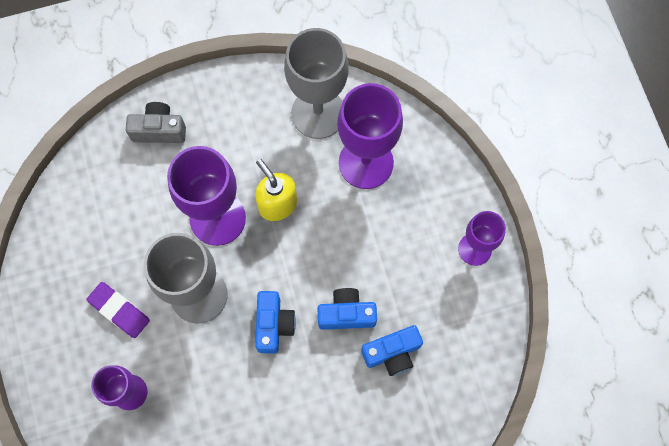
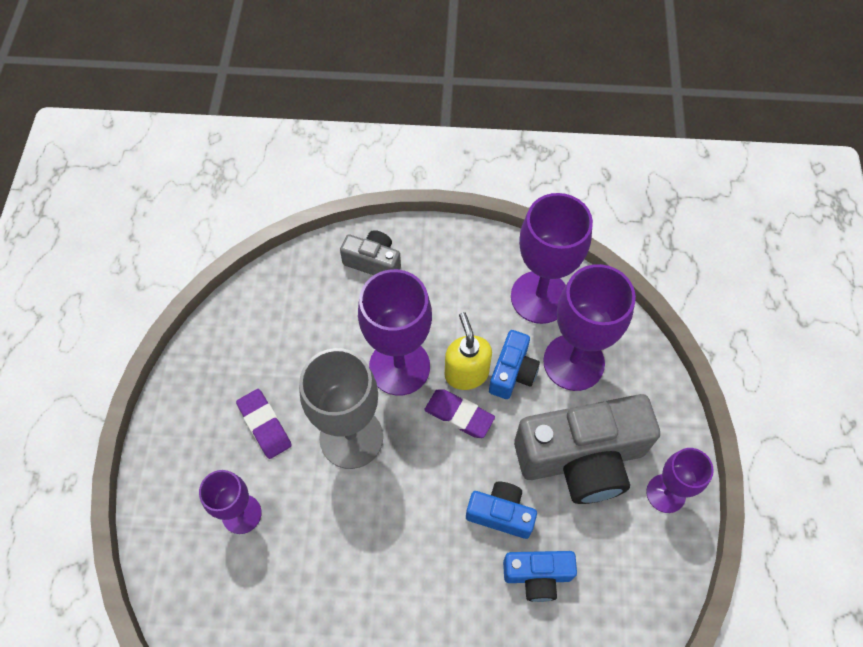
camera: 20 degrees right, 10 degrees down
(273, 325) = (418, 497): blue camera -> blue camera (512, 372)
(284, 243) = (459, 415): none -> purple eraser
(318, 113) = (540, 297): grey goblet -> purple goblet
(398, 244) = (581, 458): none -> grey camera

